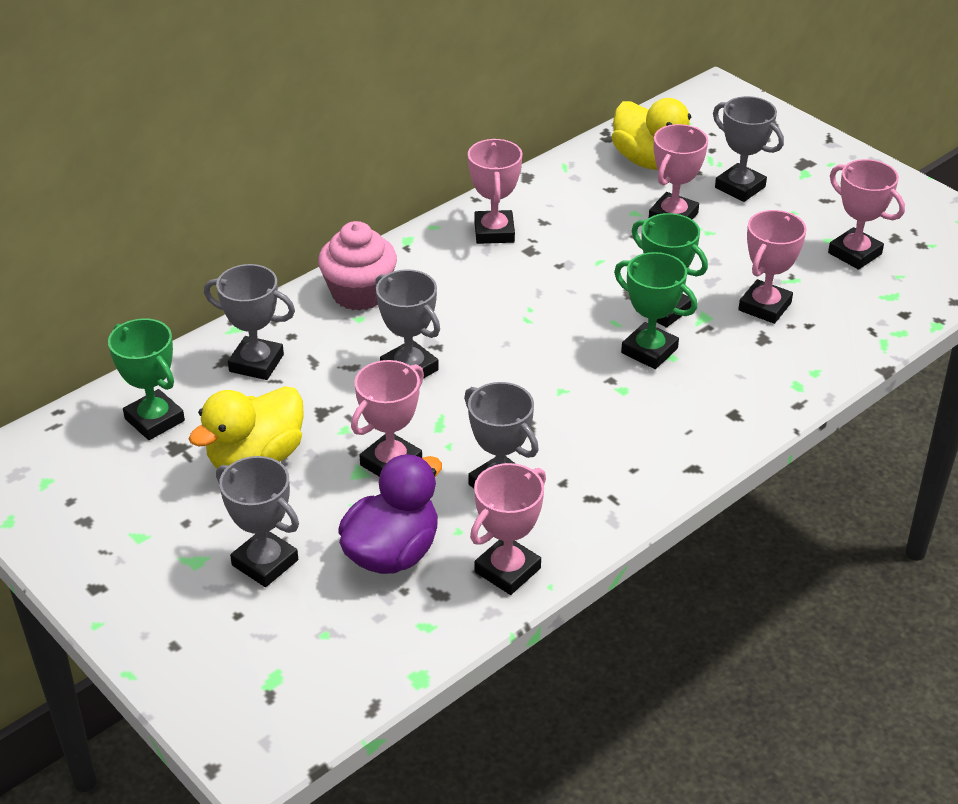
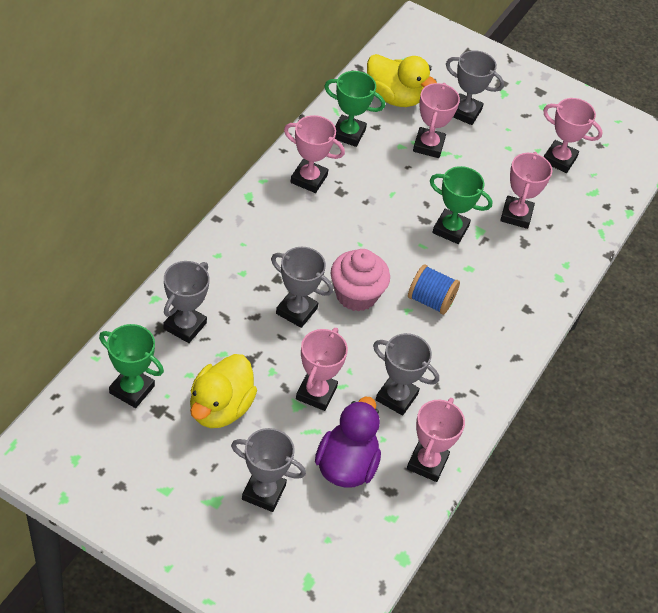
camera: 25 degrees left, 10 degrees up
(256, 363) = (185, 326): grey trophy -> grey trophy turned 60 degrees counterclockwise
(359, 293) = (234, 250): pink cupcake -> pink cupcake (356, 295)
(494, 232) = (309, 179): pink trophy -> pink trophy turned 45 degrees counterclockwise
(598, 384) = (430, 300): none -> blue spool
(649, 351) = (454, 266): green trophy -> green trophy (348, 134)

